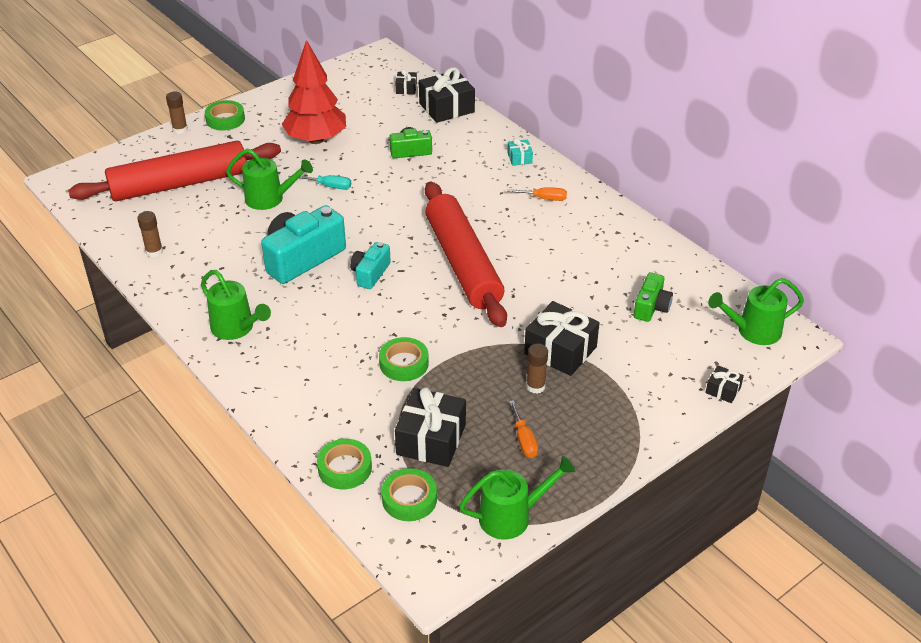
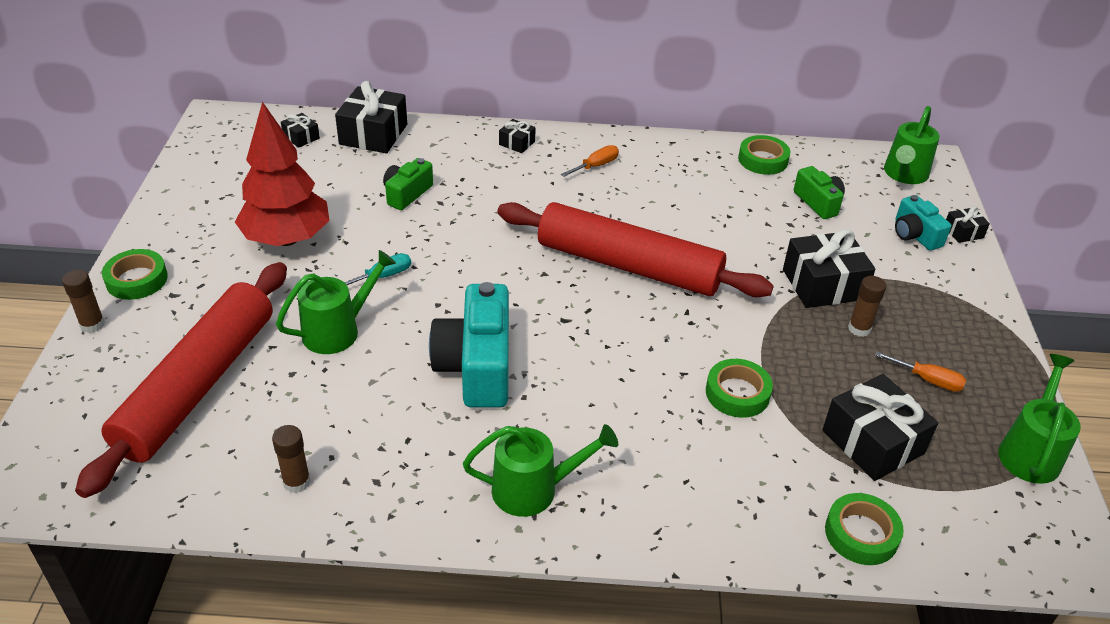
camera: 50 degrees left, 0 degrees up
(370, 273) = (567, 333): turquoise camera -> turquoise camera (915, 235)
(409, 499) = (950, 510): green tape -> green tape (763, 160)
(519, 158) = (517, 143): turquoise gift -> black gift

